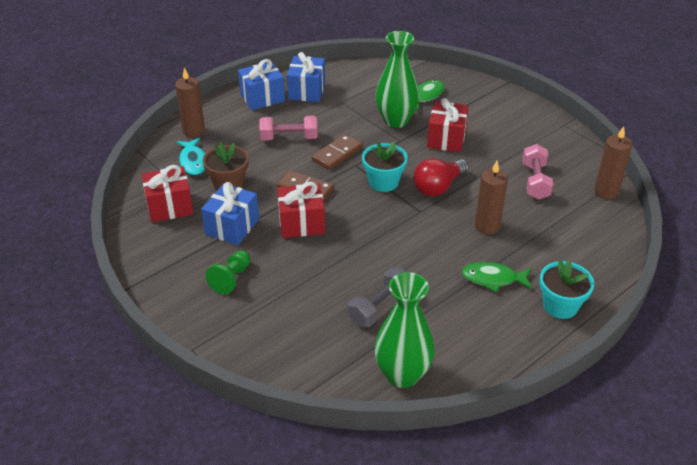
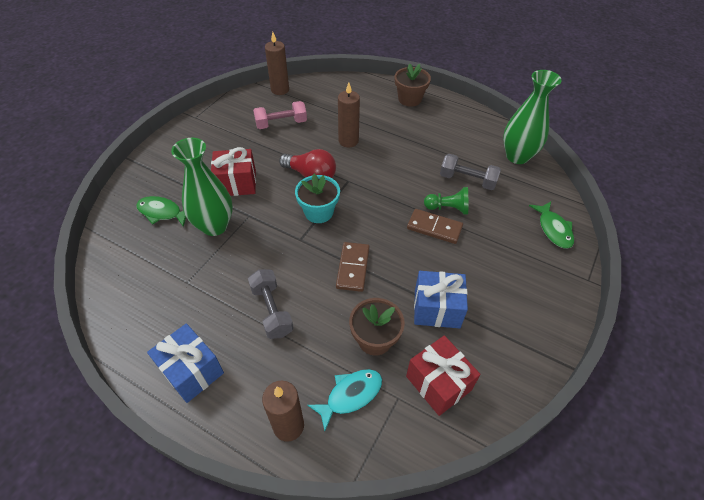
camera: 110 degrees left, 10 degrees up
(231, 279) = (500, 283): green pawn -> green pawn (448, 208)
(289, 138) = (272, 310): pink dumbbell -> grey dumbbell
(301, 223) = (403, 255): red gift -> none
(306, 91) = (167, 325): blue gift -> none
(337, 154) = (287, 258): brown domino -> brown domino (434, 228)
(493, 279) = (403, 130): green fish -> green fish (553, 229)
(560, 306) = (409, 99): turquoise flower pot -> brown flower pot

